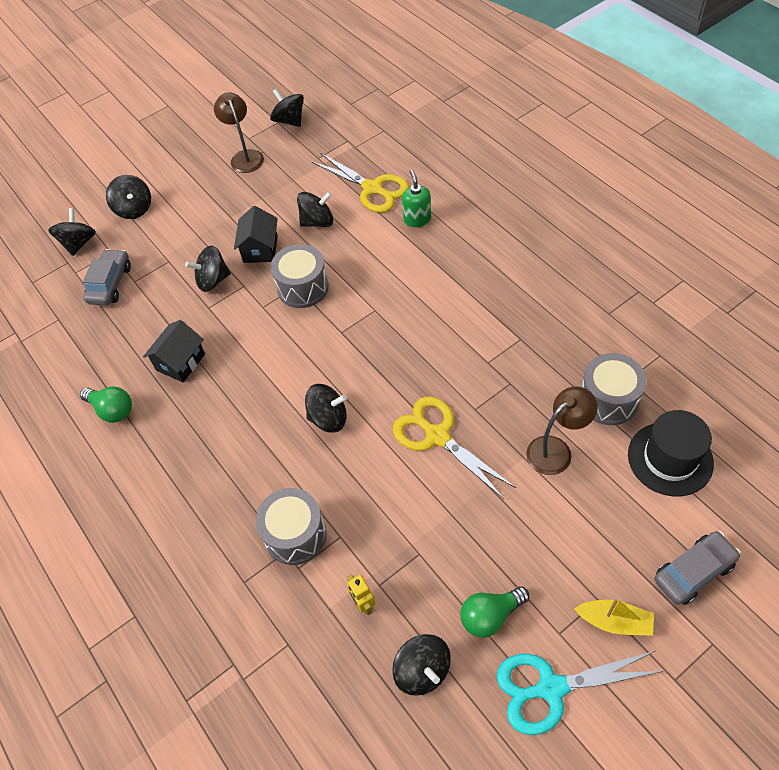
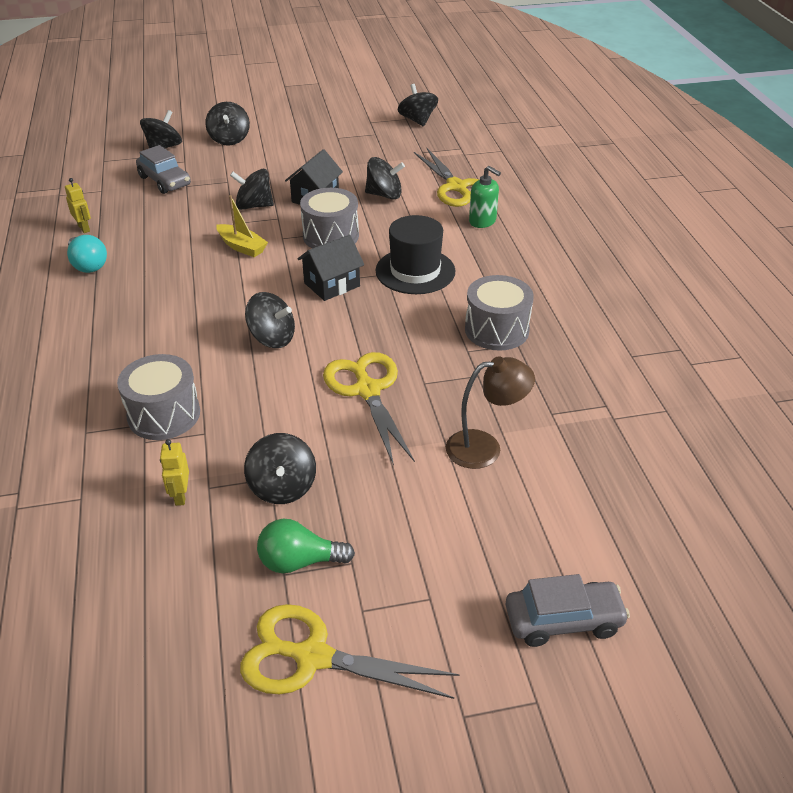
camera: 20 degrees right, 15 degrees down
(76, 370) = (84, 228): none -> yellow robot
(110, 284) = (165, 181): grey car -> grey car turned 105 degrees clockwise
(112, 410) = (88, 265): green light bulb -> turquoise light bulb
(180, 362) = (175, 252): black house -> black house (332, 284)
(245, 156) = (356, 133): brown lamp -> none
(417, 219) = (482, 221): green soap dispenser -> green soap dispenser turned 120 degrees clockwise
(422, 670) = (190, 578): black spinning top -> black spinning top (282, 487)
(551, 688) = (312, 657): turquoise scissors -> yellow scissors
(608, 400) = (576, 427): grey drum -> grey drum (496, 330)
(614, 621) = (433, 627): yellow boat -> yellow boat (242, 247)
(670, 459) = (611, 504): black hat -> black hat (415, 271)

